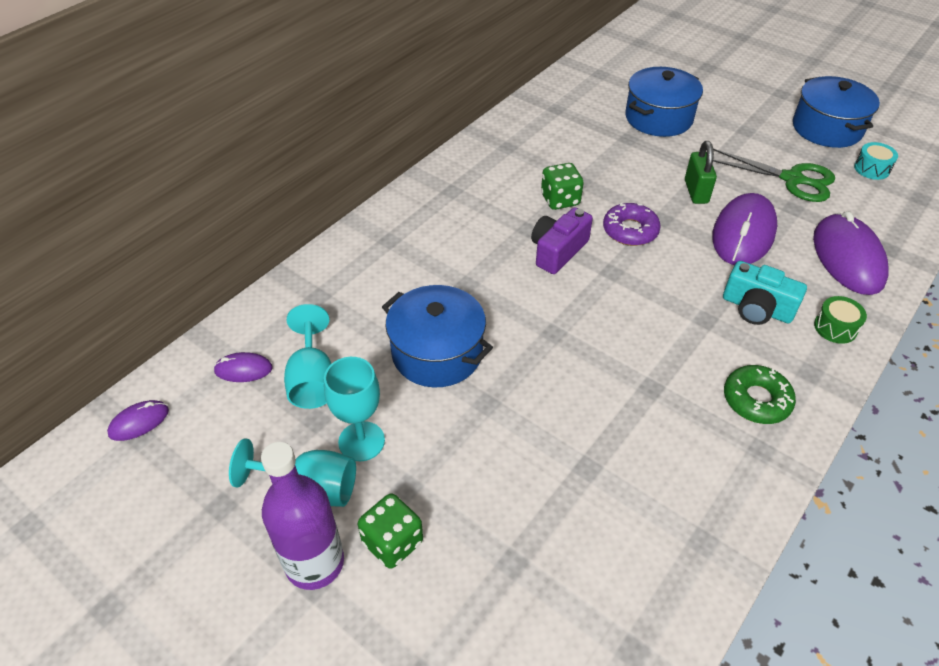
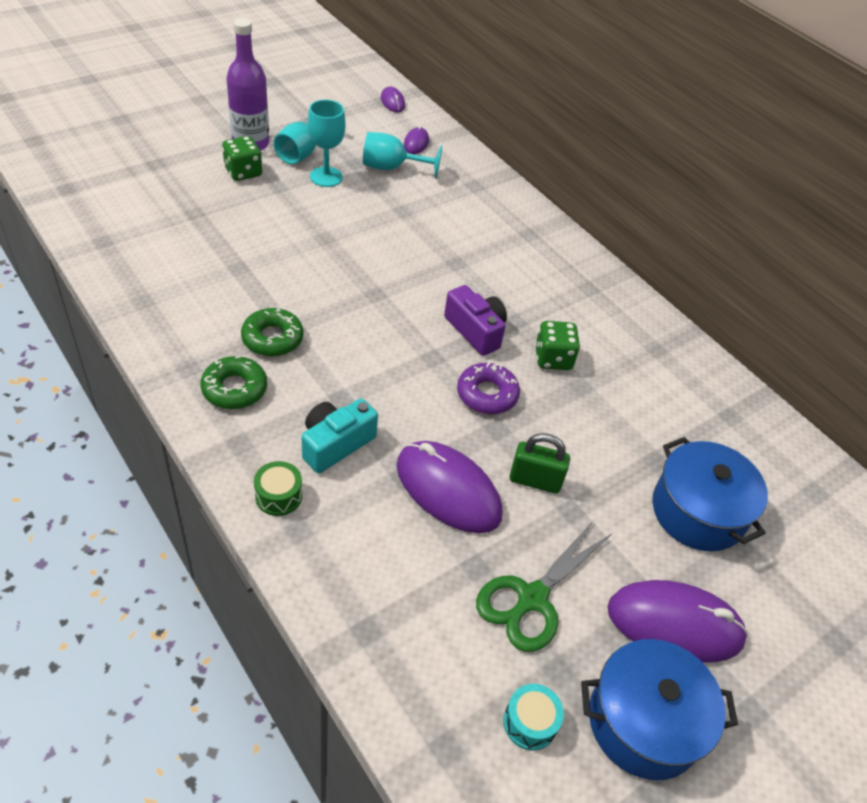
camera: 100 degrees right, 0 degrees up
(437, 353) = (386, 227): blue pot -> none
(672, 394) = (272, 338): none -> green donut
(847, 258) = (369, 572): purple mouse -> purple mouse (674, 624)

